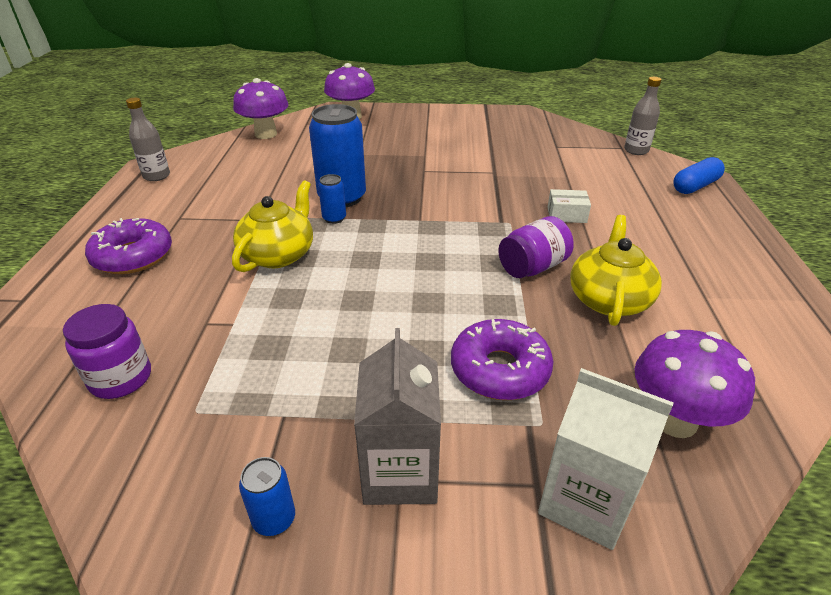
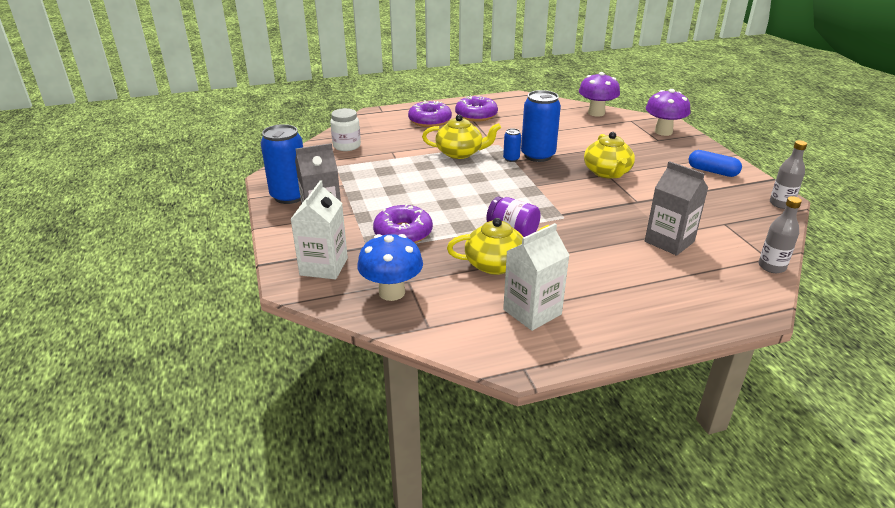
camera: 70 degrees right, 5 degrees down
(121, 378) = (347, 146): purple jar -> white jar
(156, 176) = (509, 101): grey bottle -> grey bottle (781, 204)
(168, 211) = (476, 115): none -> purple donut
(274, 519) = (289, 196): blue can -> blue can, size x2.12
(420, 169) = (607, 172): none -> yellow teapot
(566, 215) = (599, 239): white box -> none
(582, 180) = (669, 241): none -> grey carton
(674, 420) = (392, 292): purple mushroom -> blue mushroom
(695, 186) = (727, 303): blue capsule -> blue capsule (712, 171)
(718, 299) = (532, 312): none -> white carton

